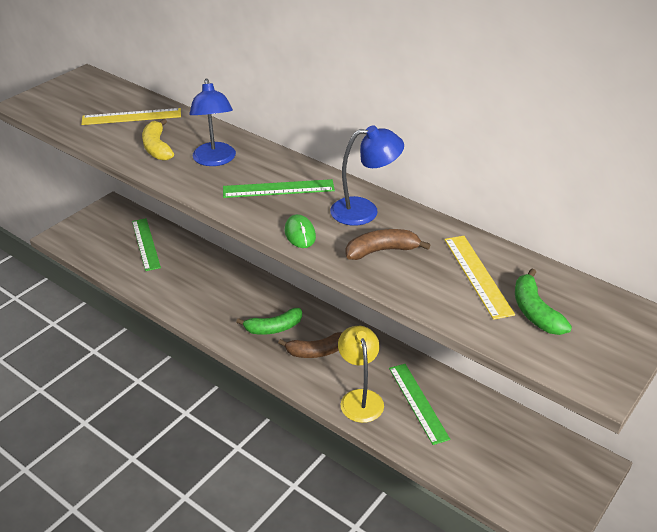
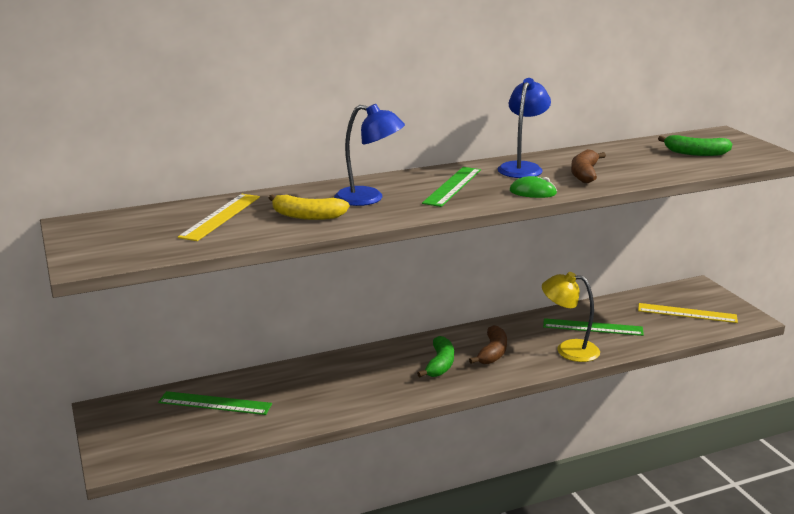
camera: 60 degrees left, 15 degrees down
(477, 275) = (642, 157): yellow ruler -> yellow ruler (687, 313)

